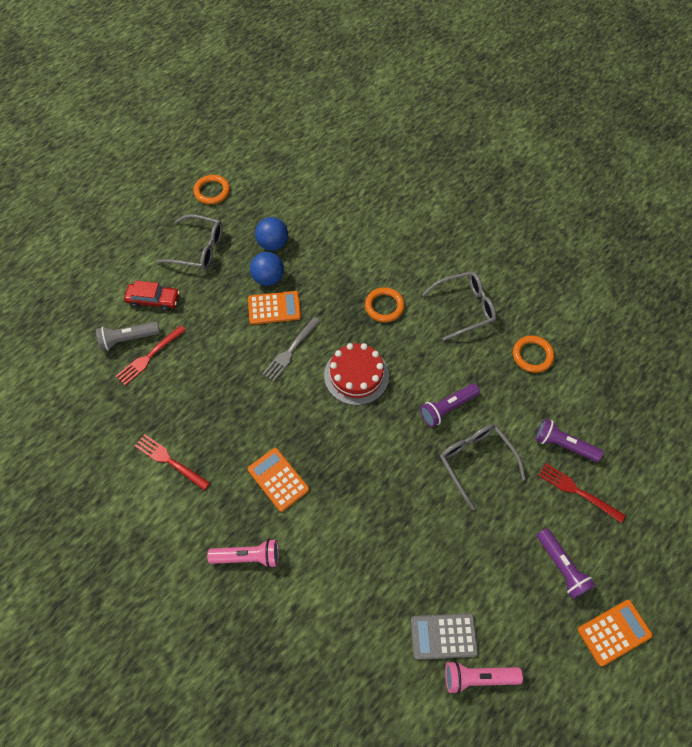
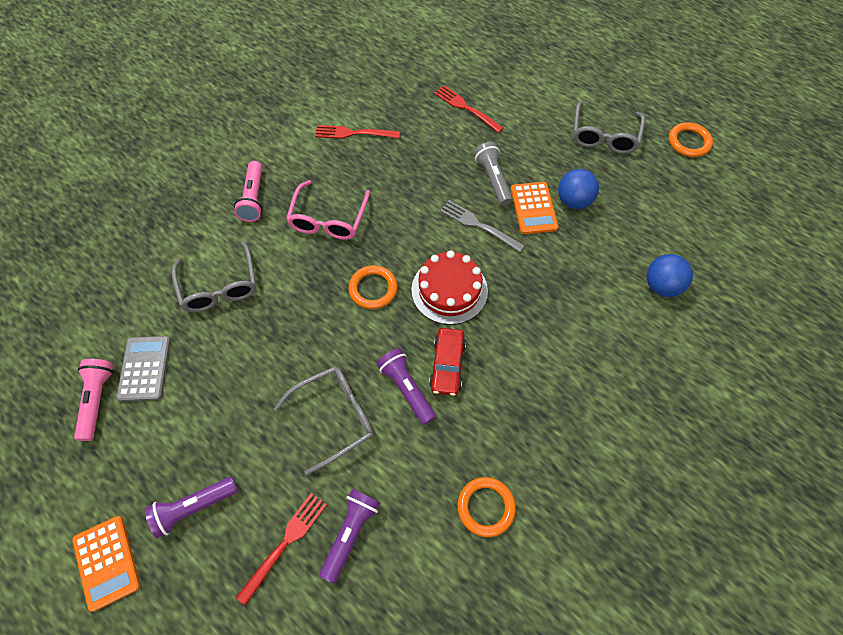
camera: 90 degrees right, 0 degrees up
(128, 339) = (485, 90): grey flashlight -> grey flashlight (493, 179)
(154, 300) = (533, 105): red car -> red car (447, 365)
(170, 461) = (354, 133): red fork -> red fork turned 120 degrees counterclockwise
(273, 244) = (624, 203): blue ball -> blue ball (661, 286)
(278, 479) = (328, 219): orange calculator -> pink glasses
(384, 306) = (547, 321): orange ring -> orange ring (373, 289)
(464, 308) = (555, 420): grey glasses -> grey glasses (219, 286)

